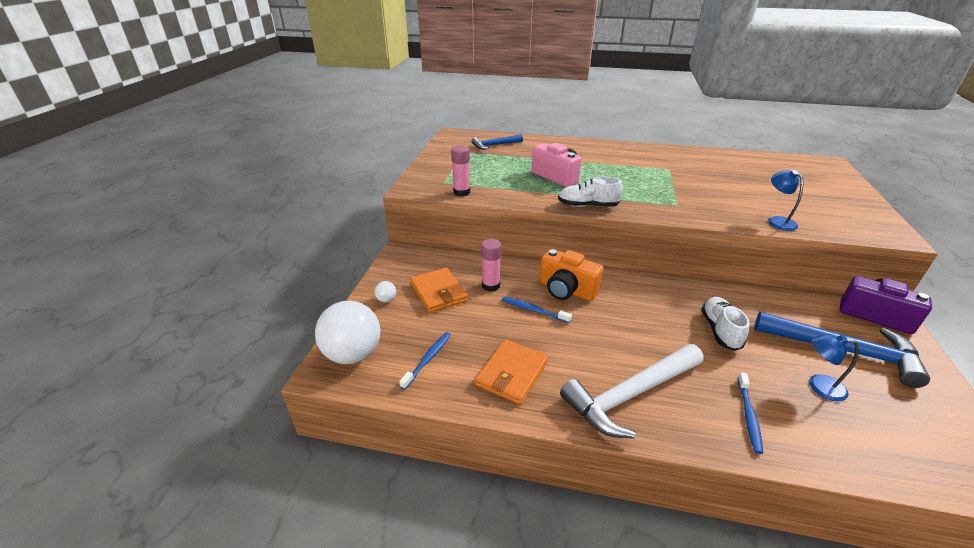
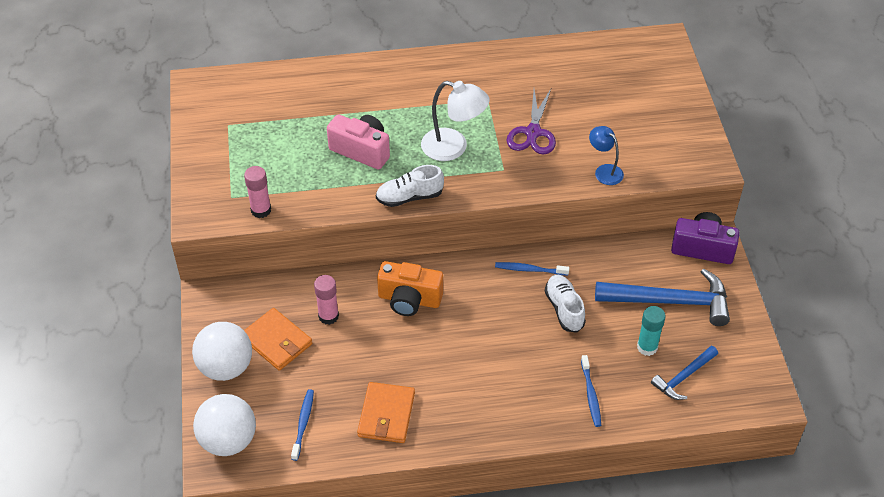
camera: 20 degrees left, 15 degrees up
(386, 300) = (226, 367): white ball -> white ball, size x2.49
(494, 145) = (262, 100): blue hammer -> blue hammer (683, 377)
(533, 310) = (383, 336): blue toothbrush -> blue toothbrush (529, 269)
(630, 395) = (494, 404): white hammer -> none
(634, 187) = (453, 147): none -> white lamp
(707, 190) = (533, 133): none -> purple scissors
(819, 386) = (647, 347): blue lamp -> turquoise glue stick

